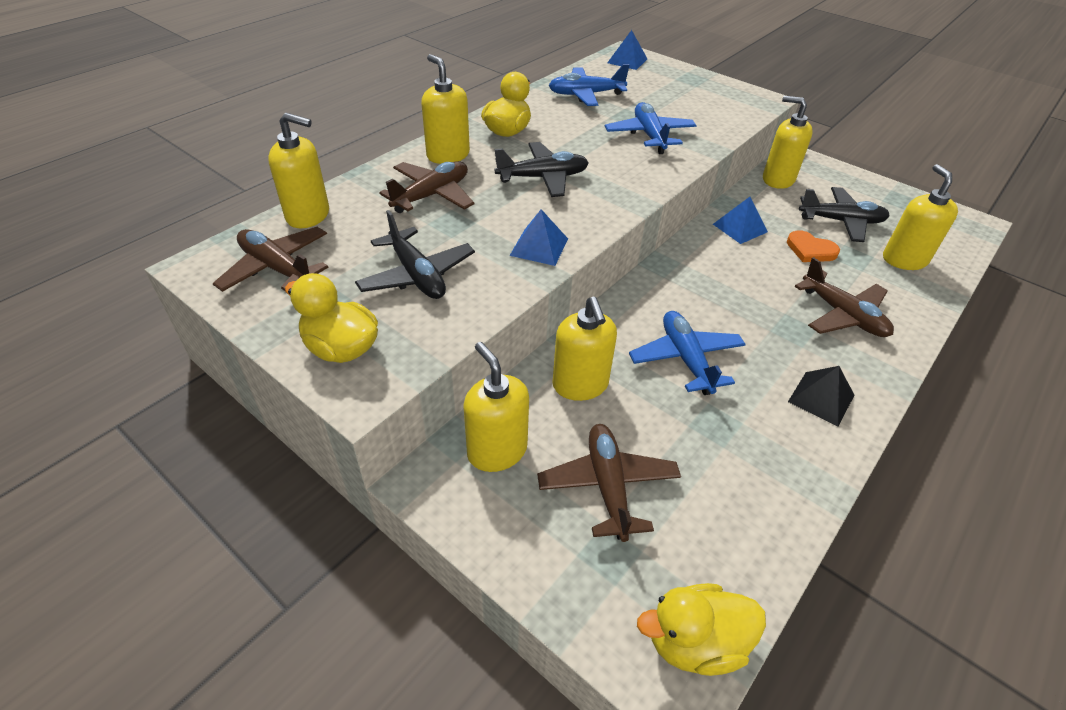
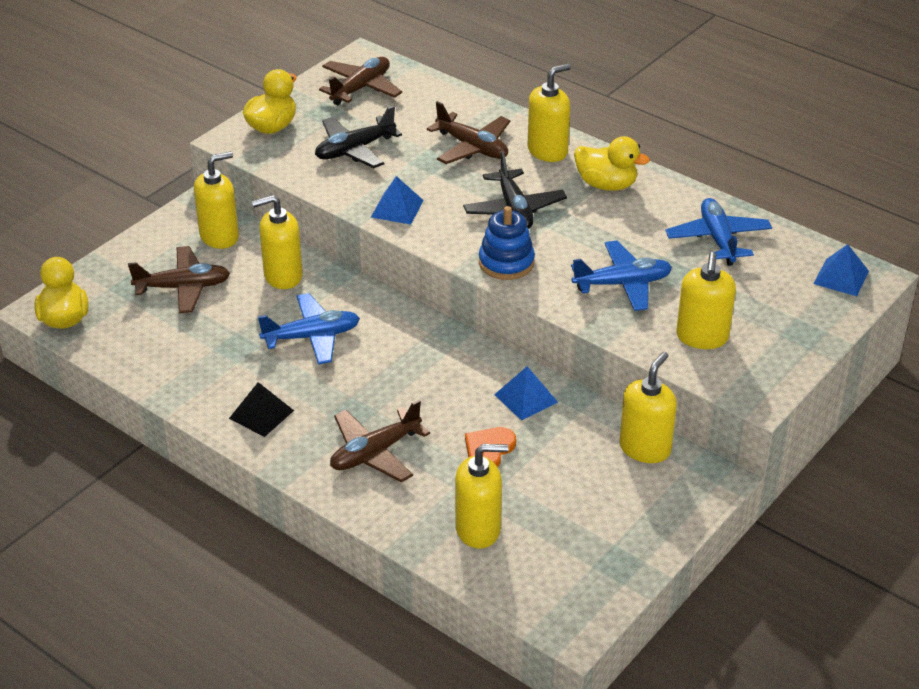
camera: 90 degrees right, 5 degrees down
(308, 215) = (433, 91): yellow soap dispenser -> yellow soap dispenser (702, 337)
(628, 186) = (506, 263): none -> blue stacking toy
(841, 221) = (554, 490): black plane -> none

